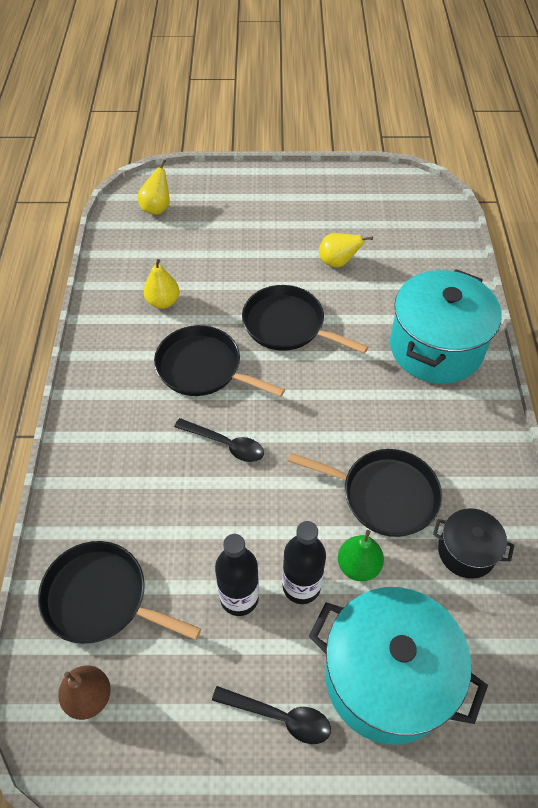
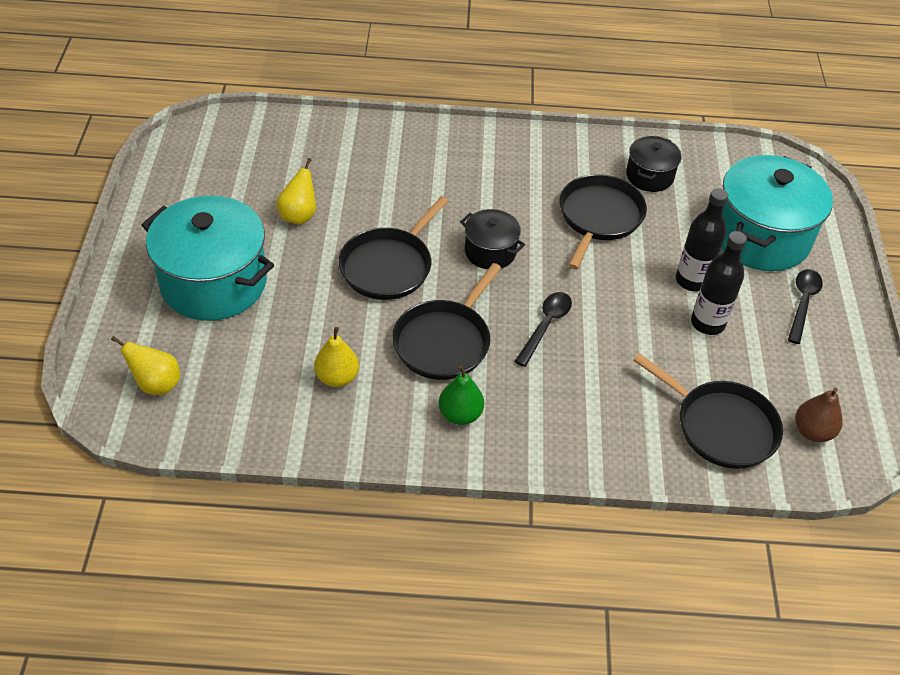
camera: 90 degrees left, 5 degrees down
(100, 598) = (721, 426): black pan -> black pan turned 75 degrees counterclockwise
(317, 398) = (490, 252): none -> black pot
(358, 566) = (669, 242): green pear -> green pear (460, 414)
(436, 348) = (431, 159): turquoise pot -> turquoise pot (214, 283)

